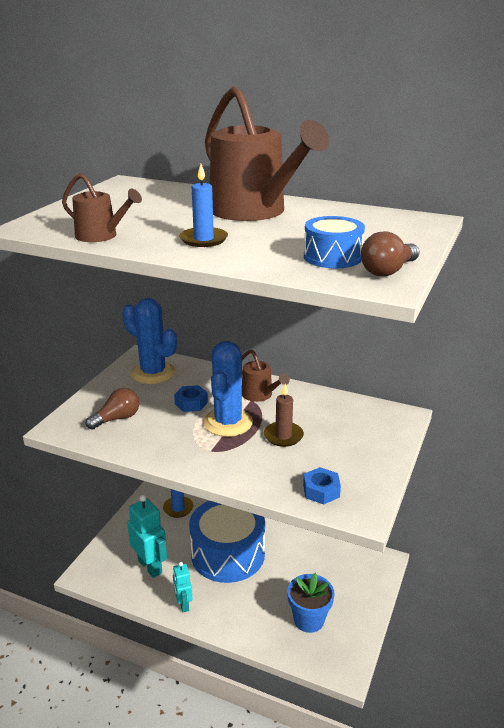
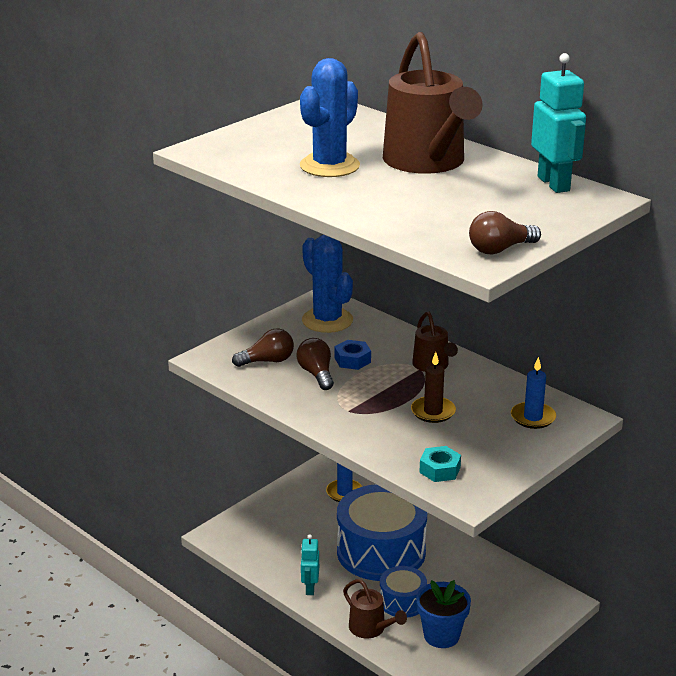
camera: 20 degrees right, 0 degrees up
(101, 236) = (259, 171): brown watering can -> brown watering can (371, 629)
(150, 566) = (289, 544): turquoise robot -> turquoise robot (554, 184)
(166, 422) = (316, 374): none -> brown light bulb
(203, 239) = (352, 189): blue candle -> blue candle (533, 417)
(228, 422) = (381, 387): blue cactus -> blue cactus (329, 166)
(321, 491) = (440, 470): blue nut -> turquoise nut
(332, 257) = (460, 227): blue drum -> blue drum (402, 601)

